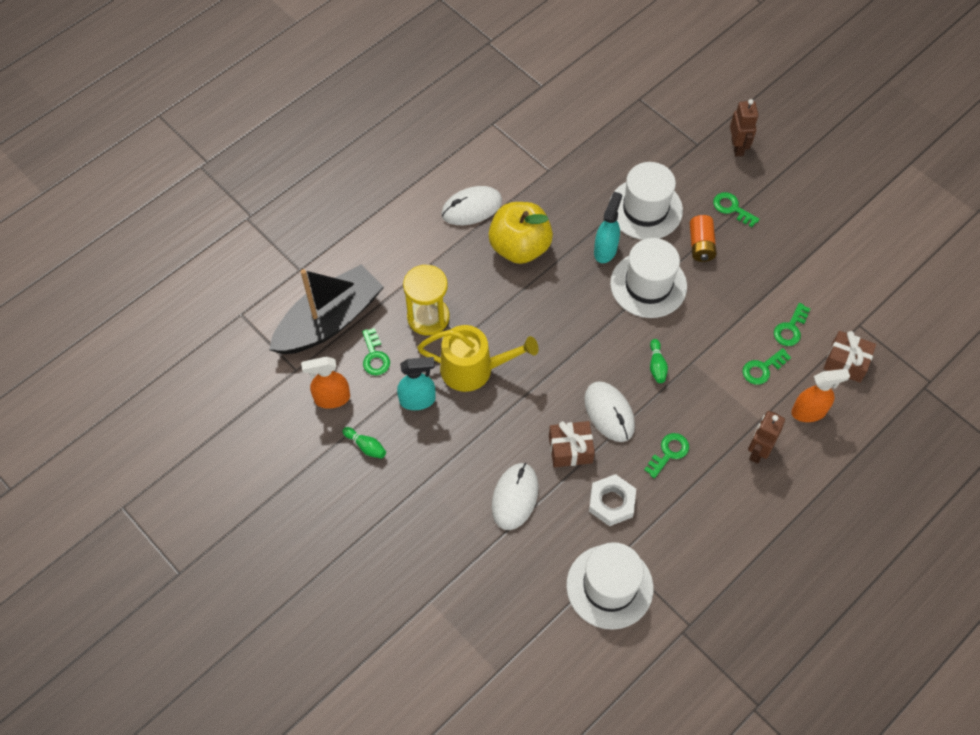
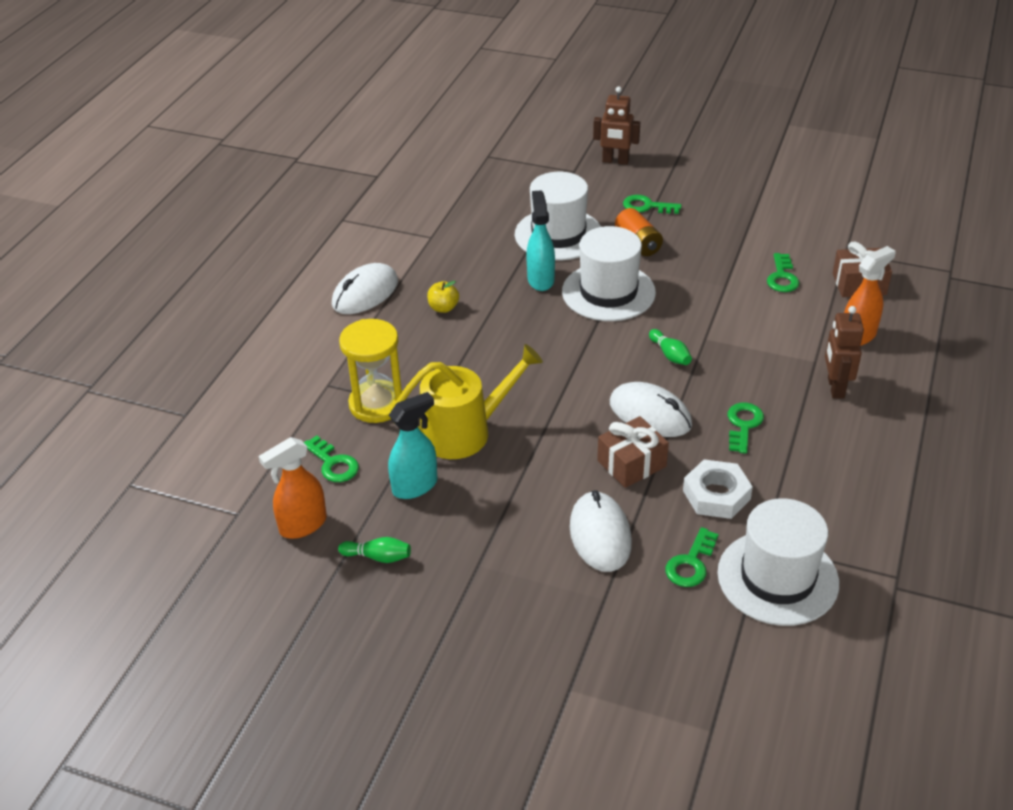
camera: 25 degrees left, 20 degrees down
(329, 321) = (253, 450): black boat -> none
(519, 247) = (443, 308): yellow apple -> yellow apple, size x0.41
(737, 147) = (615, 161): brown robot -> brown robot turned 135 degrees clockwise
(762, 369) = (781, 318): green key -> green key (691, 563)

